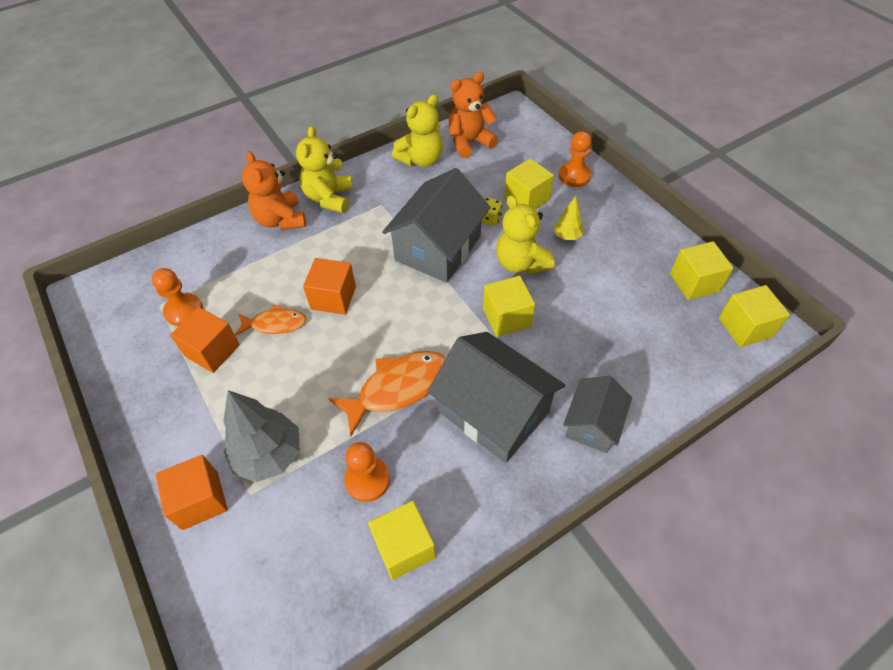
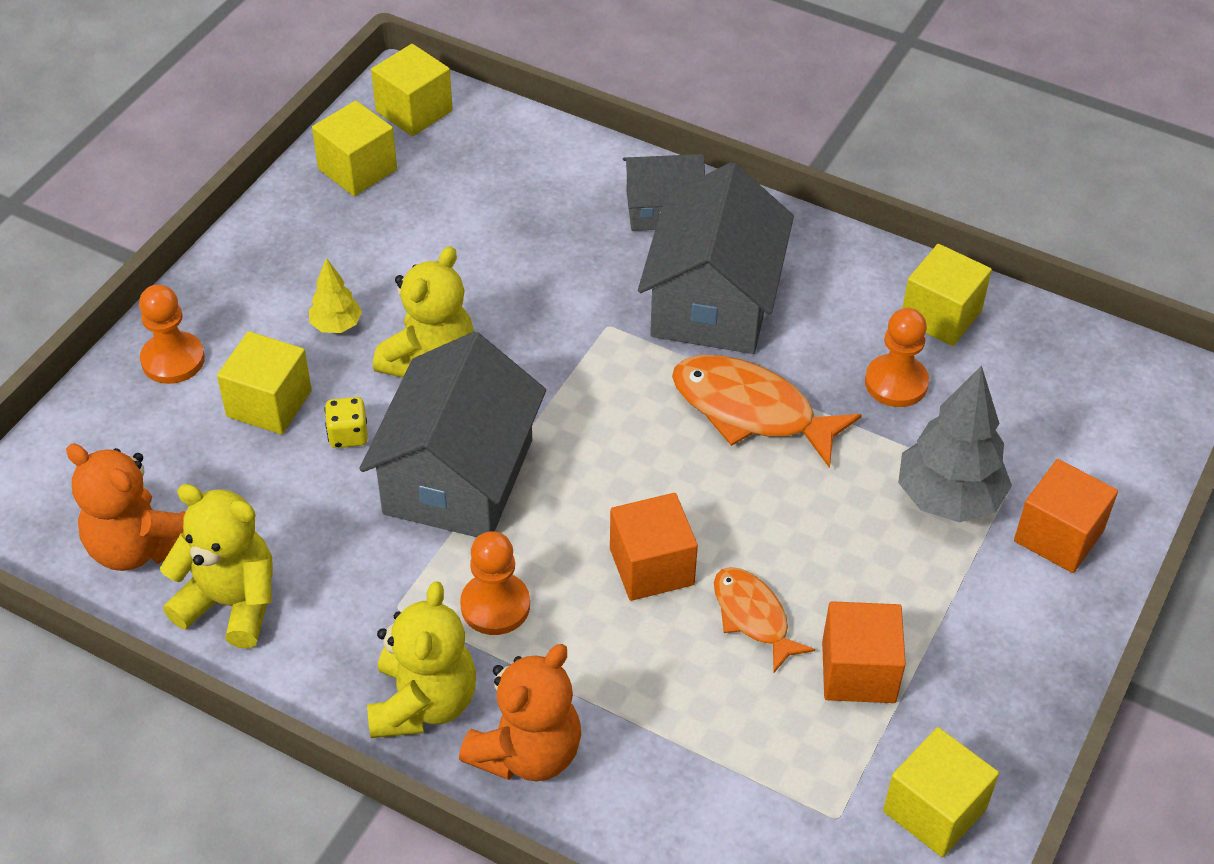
camera: 120 degrees left, 5 degrees down
(184, 311) = (821, 769): orange pawn -> orange pawn (495, 605)
(329, 198) = (423, 703): yellow teddy bear -> yellow teddy bear turned 60 degrees counterclockwise
(438, 248) = (458, 476): grey house -> grey house turned 75 degrees counterclockwise
(506, 317) = (550, 341): yellow cube -> yellow cube (934, 810)

